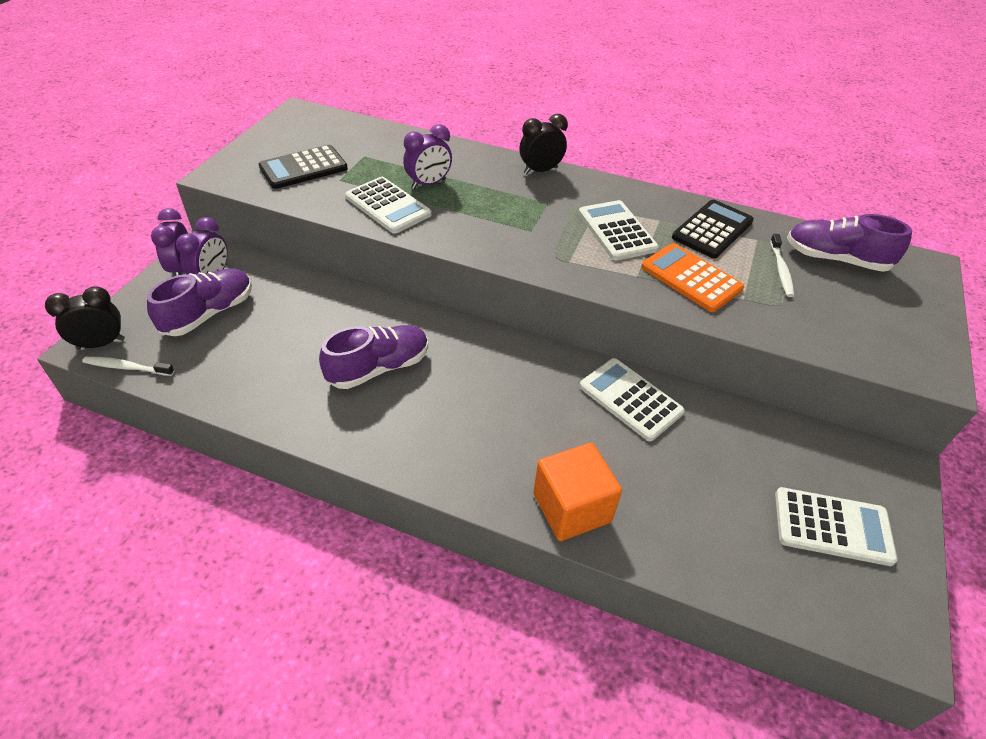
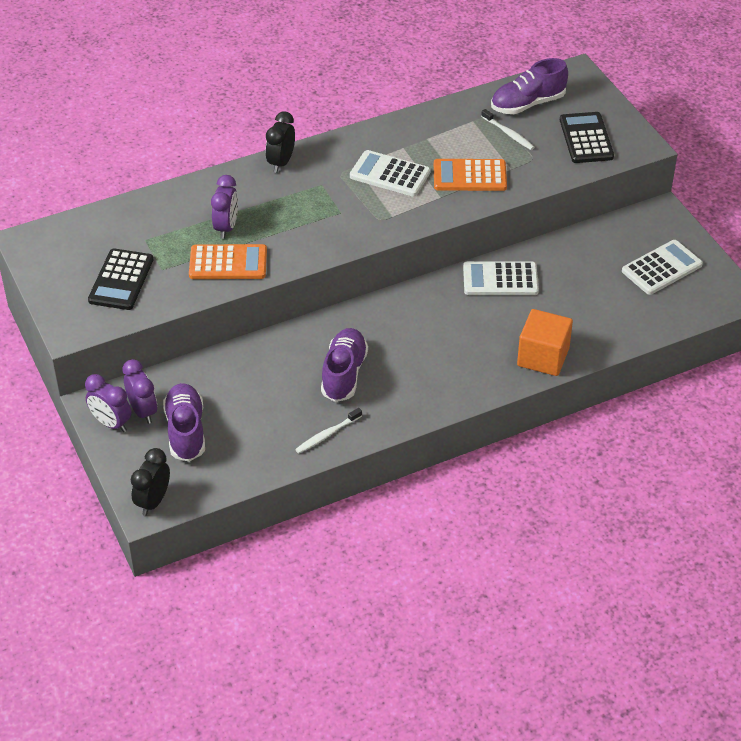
camera: 45 degrees left, 0 degrees up
(127, 367) = (197, 497): white toothbrush -> white toothbrush (327, 435)
(388, 206) = (228, 263): white calculator -> orange calculator
(712, 229) = (440, 132): black calculator -> black calculator (586, 138)

